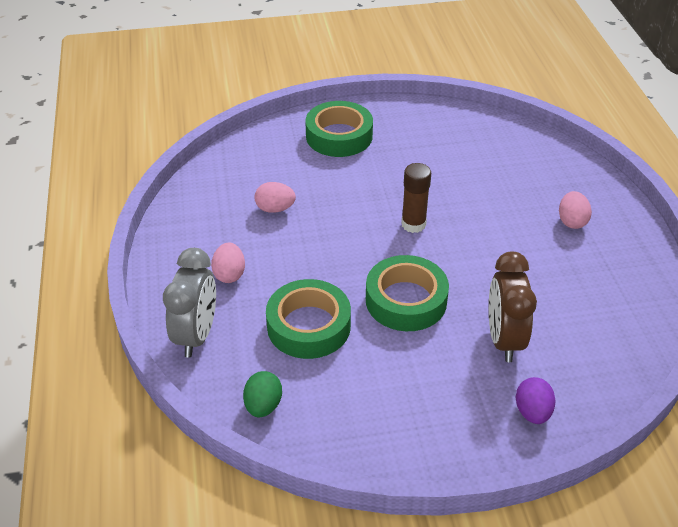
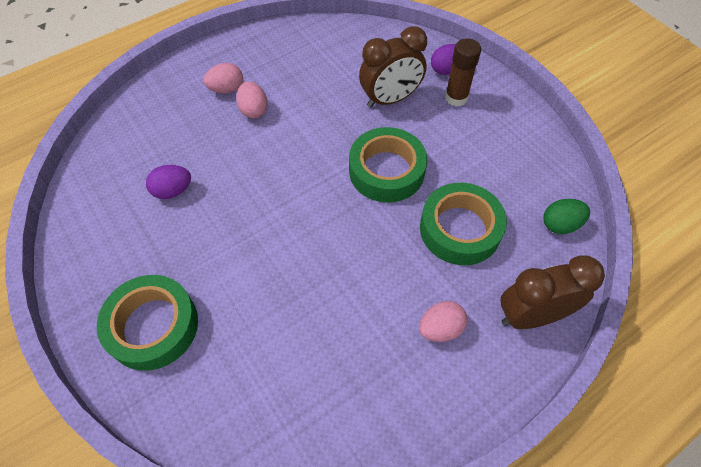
camera: 115 degrees left, 15 degrees up
(196, 335) = (531, 315): grey clock -> brown clock
(275, 209) = (319, 334): pink egg -> pink egg (254, 110)
(413, 224) = (284, 197): brown glue stick -> brown glue stick (456, 98)
(457, 165) = (173, 191): none -> purple egg

